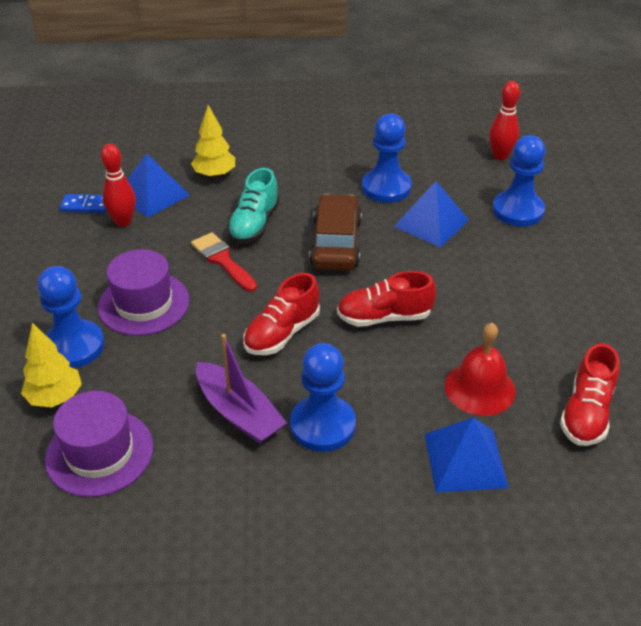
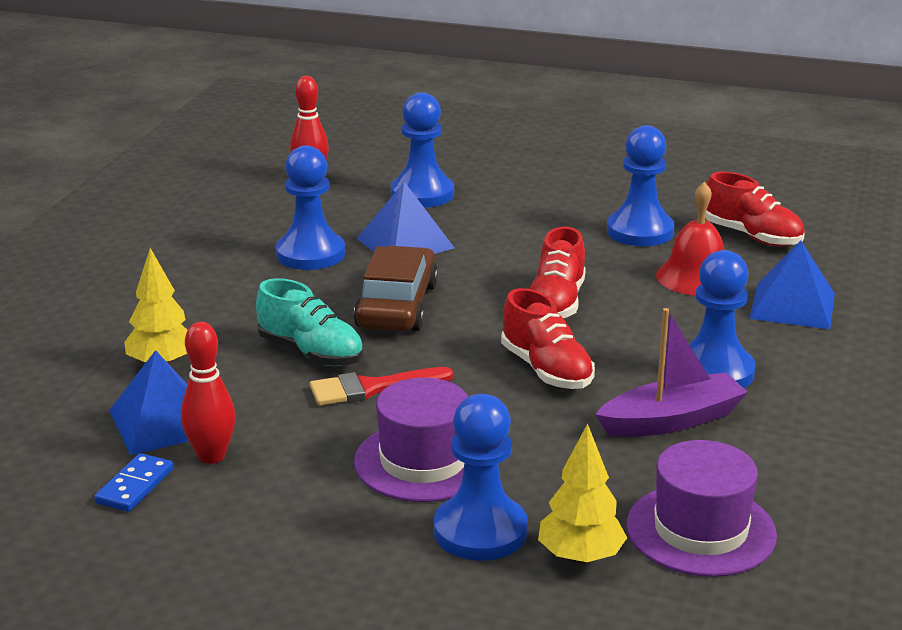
camera: 70 degrees left, 15 degrees down
(336, 243) = (397, 306): brown car -> brown car turned 75 degrees clockwise
(542, 339) = (640, 231): none -> blue pawn

